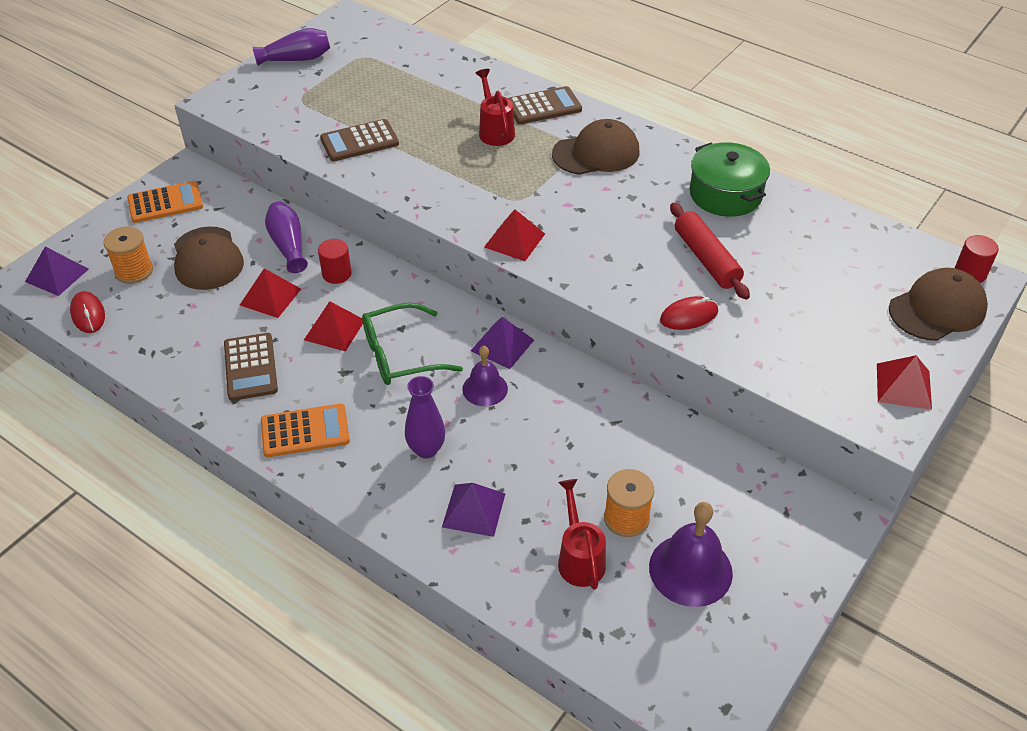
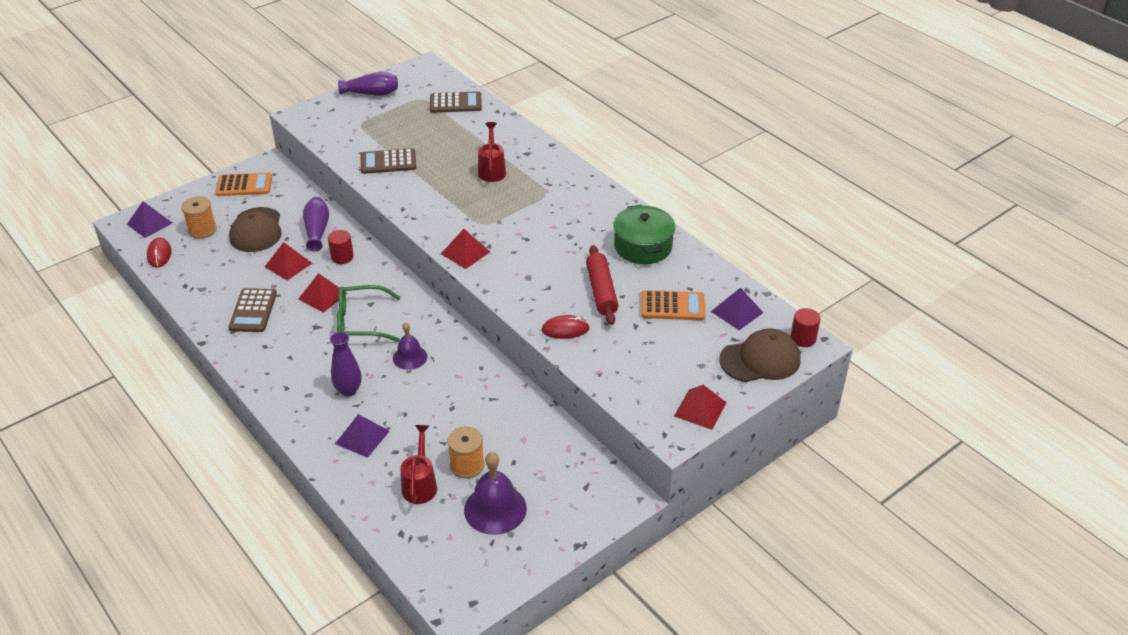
camera: 15 degrees right, 5 degrees down
(305, 431) = (271, 361): orange calculator -> orange calculator (673, 306)
(502, 345) = (437, 329): purple pyramid -> purple pyramid (737, 312)
(543, 106) = (538, 158): brown calculator -> brown calculator (455, 103)
(596, 153) = (560, 199): brown cap -> none

